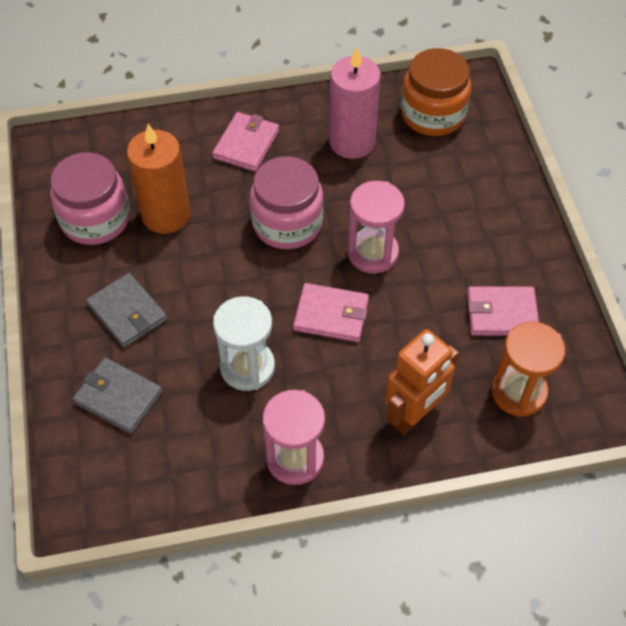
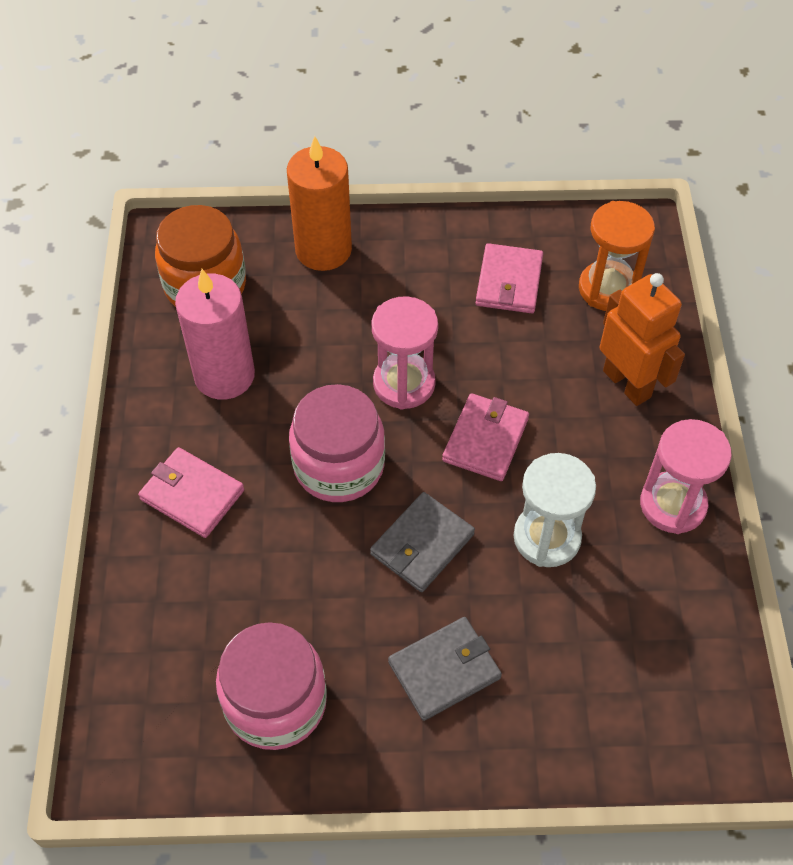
camera: 80 degrees left, 0 degrees up
(118, 397) = (573, 691): grey wallet -> grey wallet (422, 544)
(166, 215) = (290, 607): orange candle -> orange candle (323, 250)

